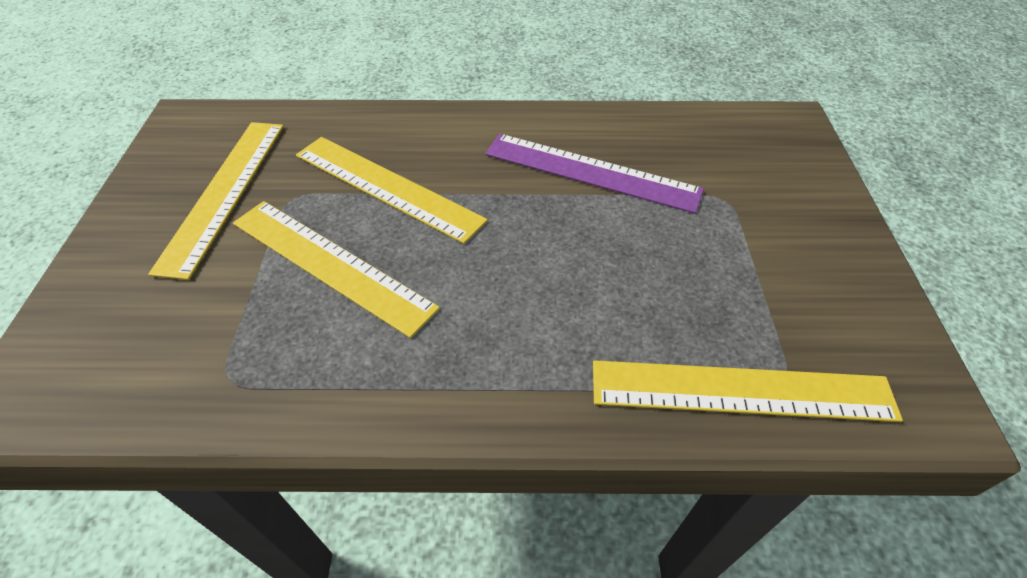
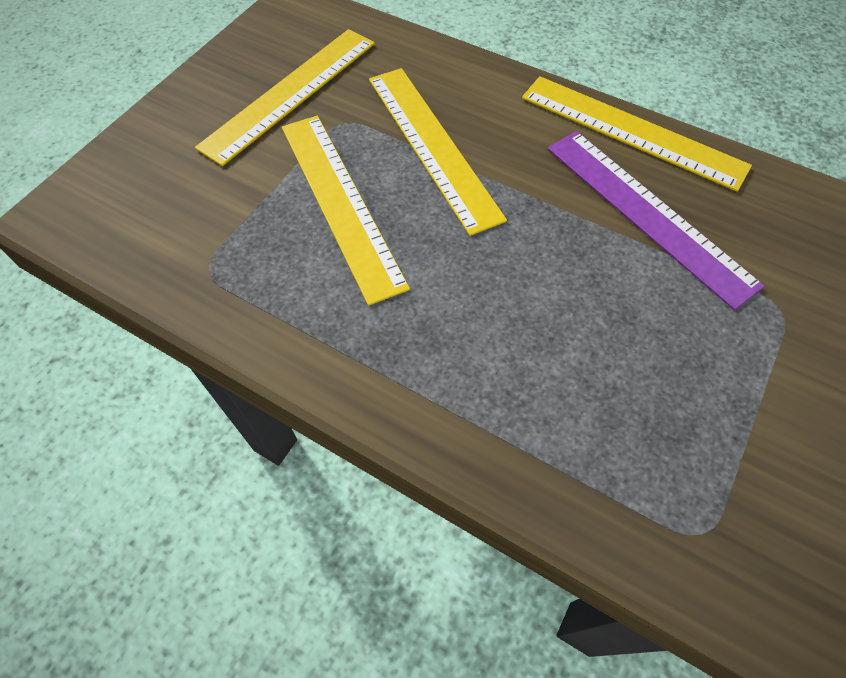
camera: 30 degrees right, 10 degrees up
(741, 391) = (649, 519): yellow ruler -> yellow ruler (631, 131)

